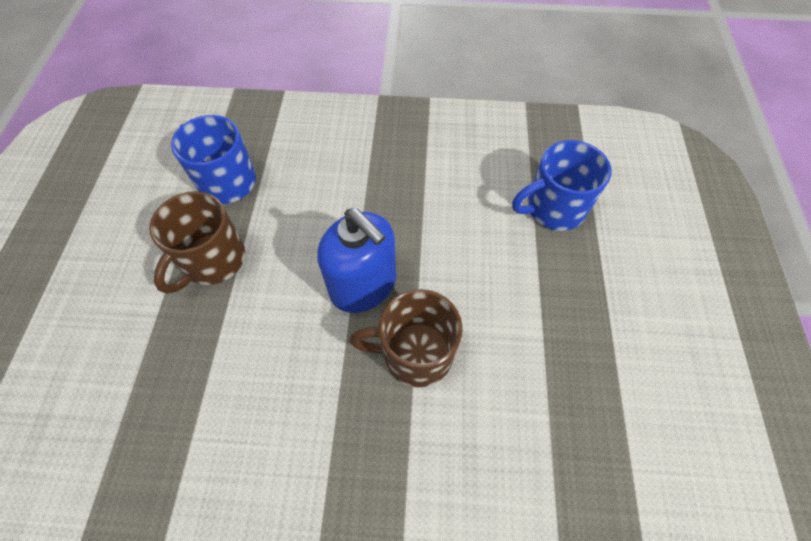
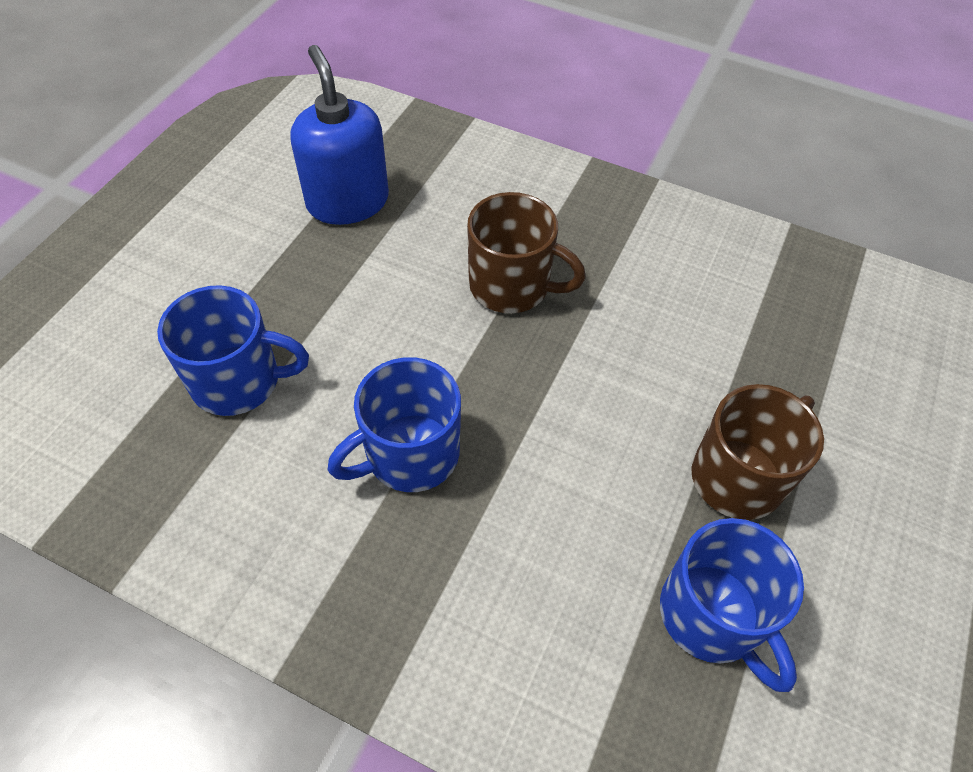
camera: 160 degrees left, 5 degrees down
(363, 285) = (541, 373): blue soap dispenser -> blue soap dispenser (347, 202)
(423, 203) = (410, 454): none -> blue mug

